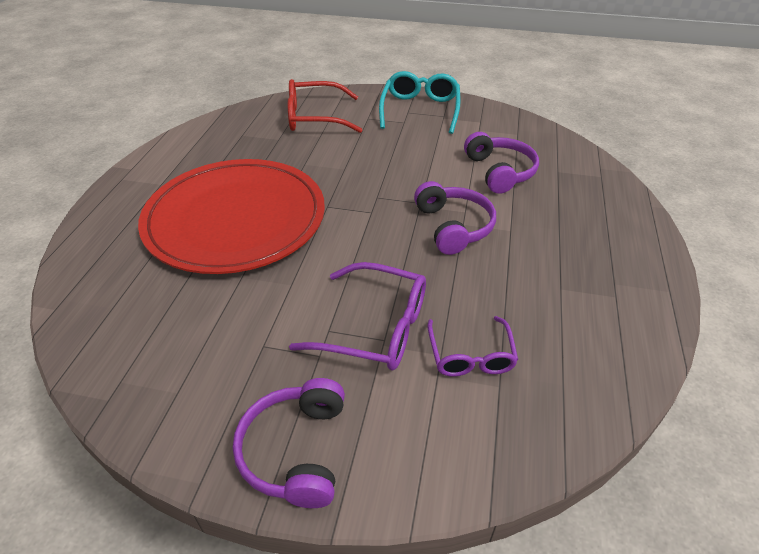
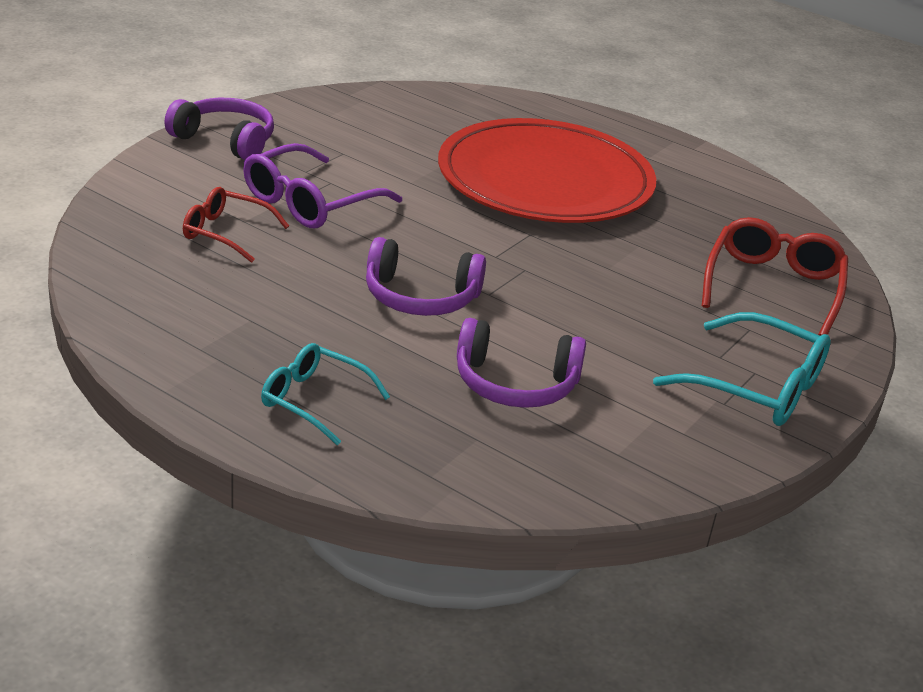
camera: 110 degrees right, 10 degrees down
(470, 355) = (226, 233): purple glasses -> red glasses
(599, 230) = (315, 401): none -> turquoise glasses

